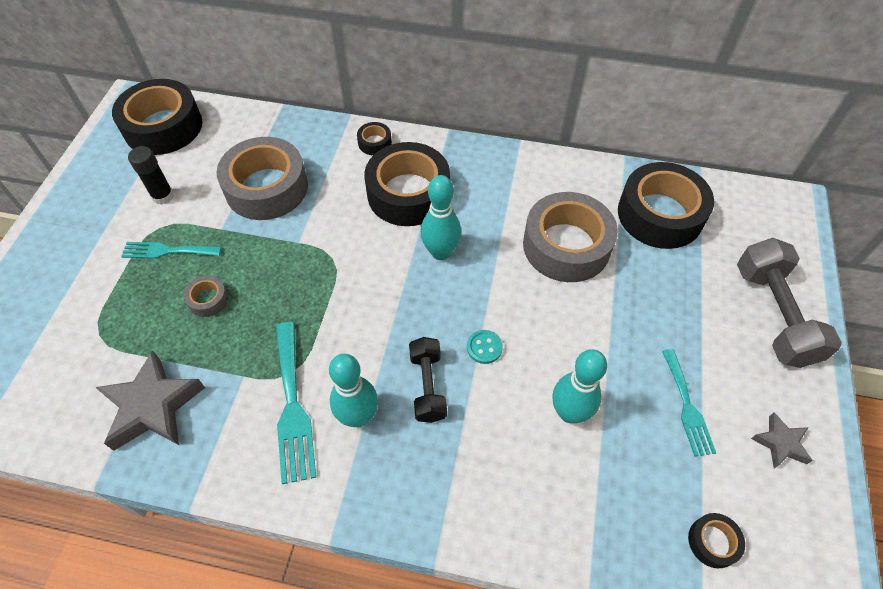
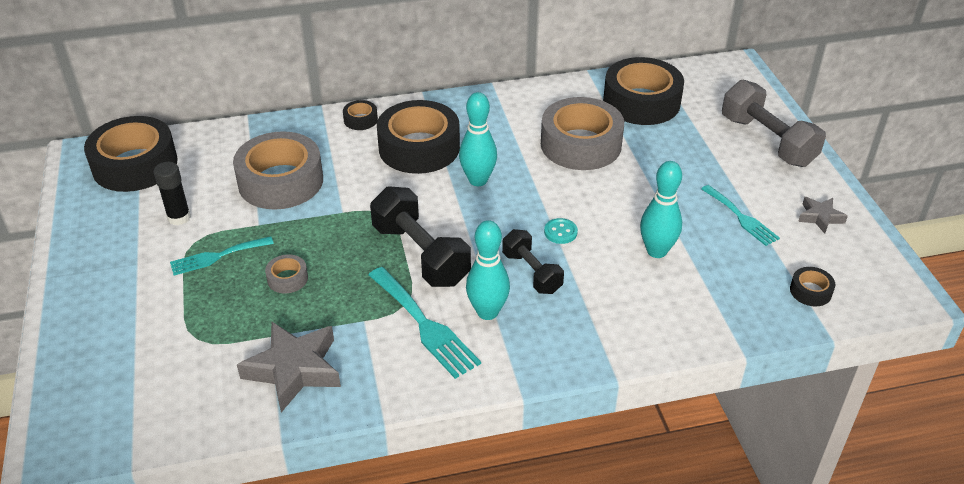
camera: 25 degrees left, 15 degrees down
(337, 320) = (420, 255): none -> black dumbbell

